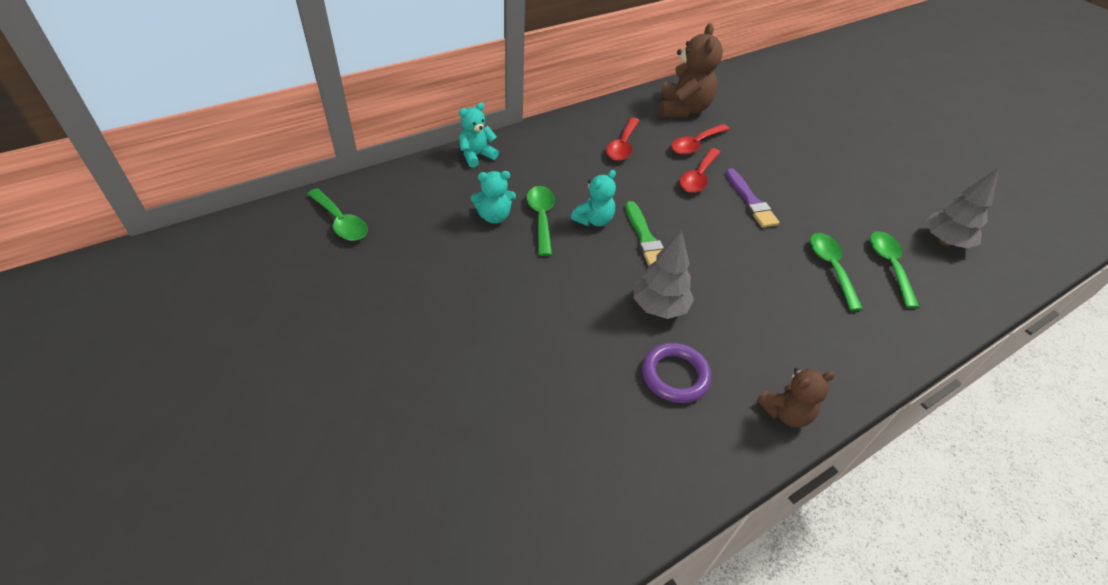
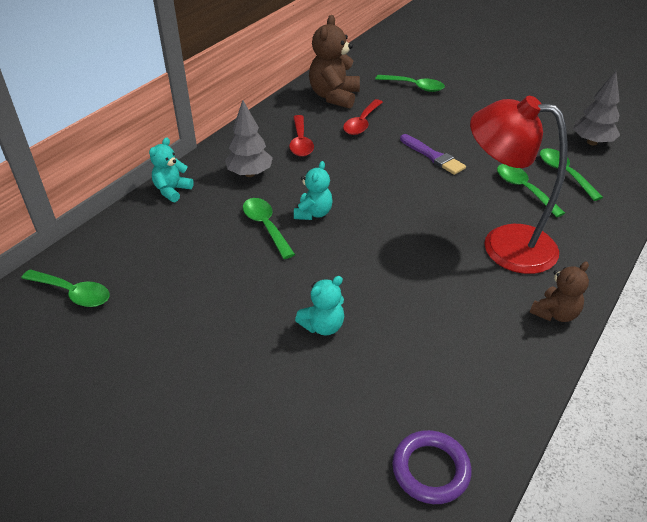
camera: 20 degrees left, 5 degrees down
(494, 216) = (222, 239): turquoise teddy bear -> turquoise teddy bear (323, 326)
(645, 238) = (366, 214): green brush -> none
(659, 307) = (411, 267): grey tree -> grey tree (250, 173)
(675, 375) = (455, 317): purple ring -> purple ring (430, 469)
(683, 109) = (334, 97): brown teddy bear -> brown teddy bear turned 150 degrees counterclockwise
(698, 177) = (380, 149): red spoon -> none
(772, 319) = (504, 244): none -> red lamp
(774, 122) = (414, 87): none -> green spoon

